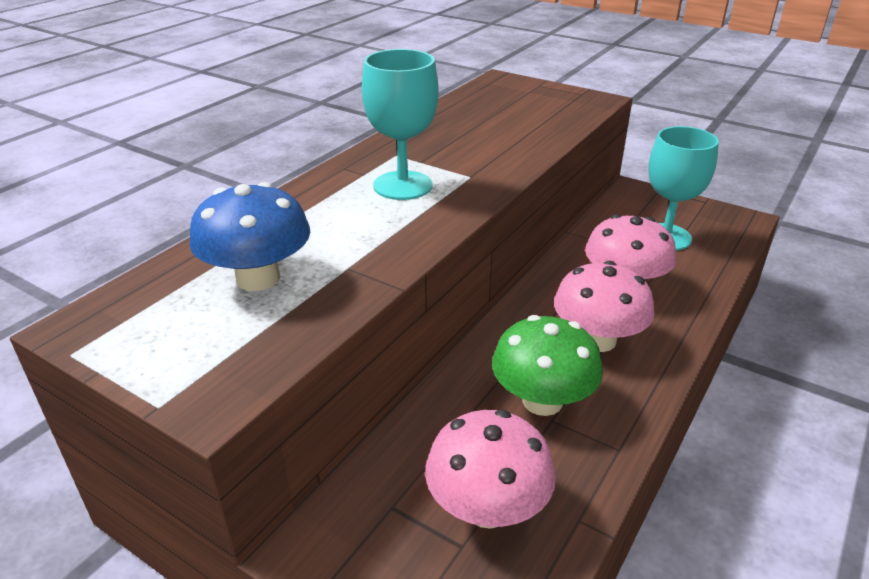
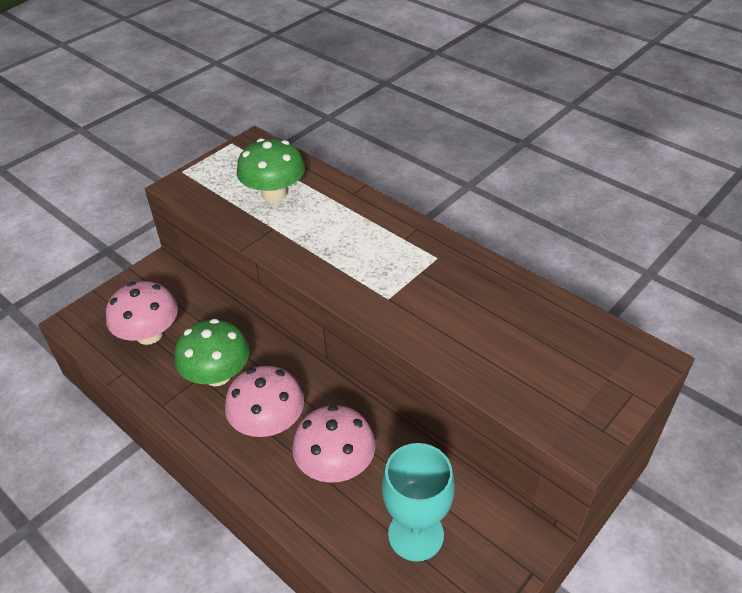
camera: 100 degrees right, 10 degrees up
(258, 278) = (274, 194): blue mushroom -> green mushroom
(403, 185) = (379, 258): turquoise goblet -> none

